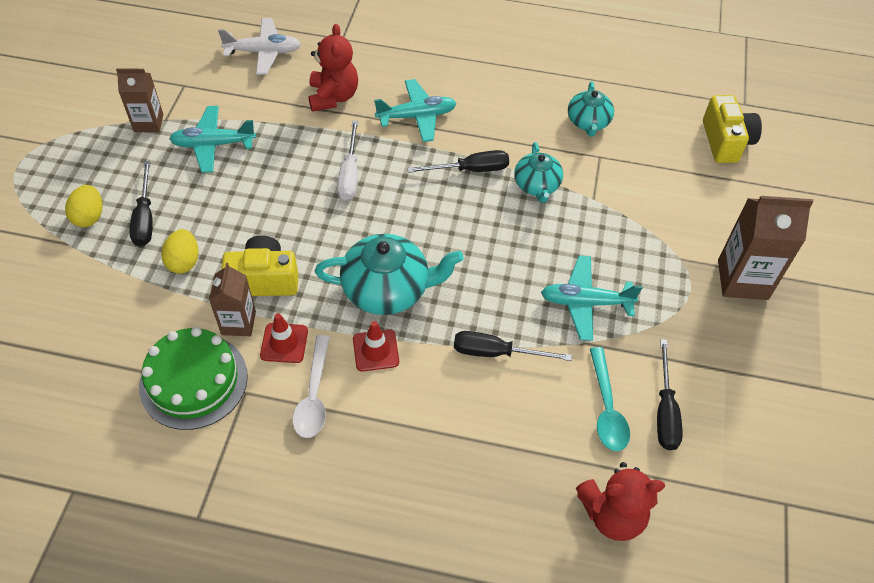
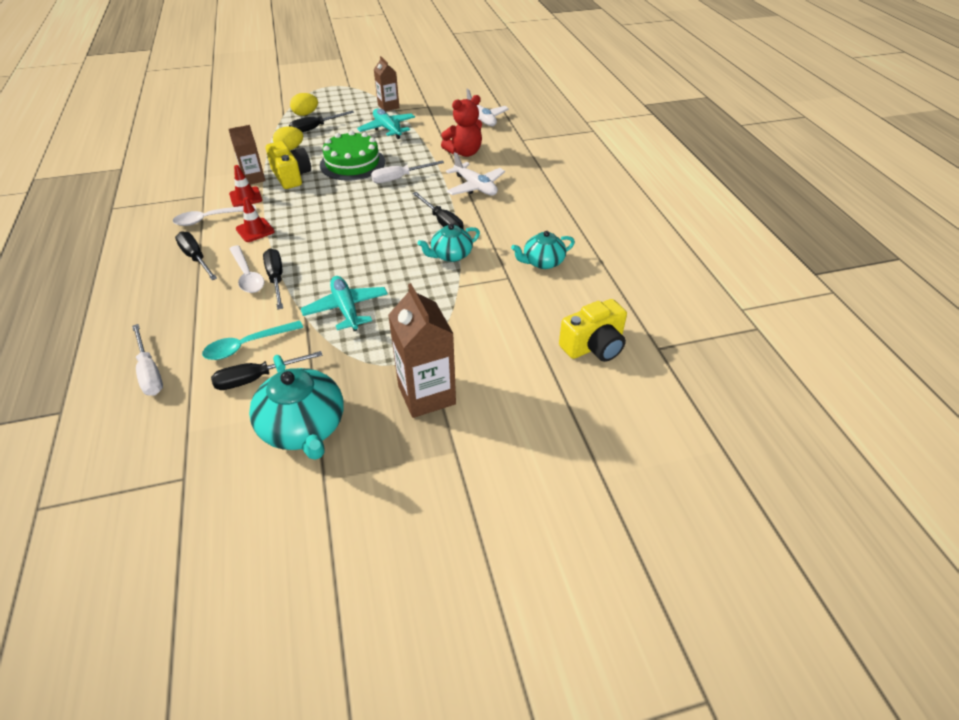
camera: 65 degrees right, 10 degrees down
(193, 381) = (205, 178): green cake -> green cake (352, 163)
(388, 289) = (309, 220): turquoise teapot -> turquoise teapot (304, 428)
(402, 428) = (196, 258): none -> black screwdriver
(417, 116) = (475, 187): turquoise plane -> white plane
(473, 380) = (247, 276): none -> white spoon
(612, 514) = (149, 372): red teddy bear -> white screwdriver

